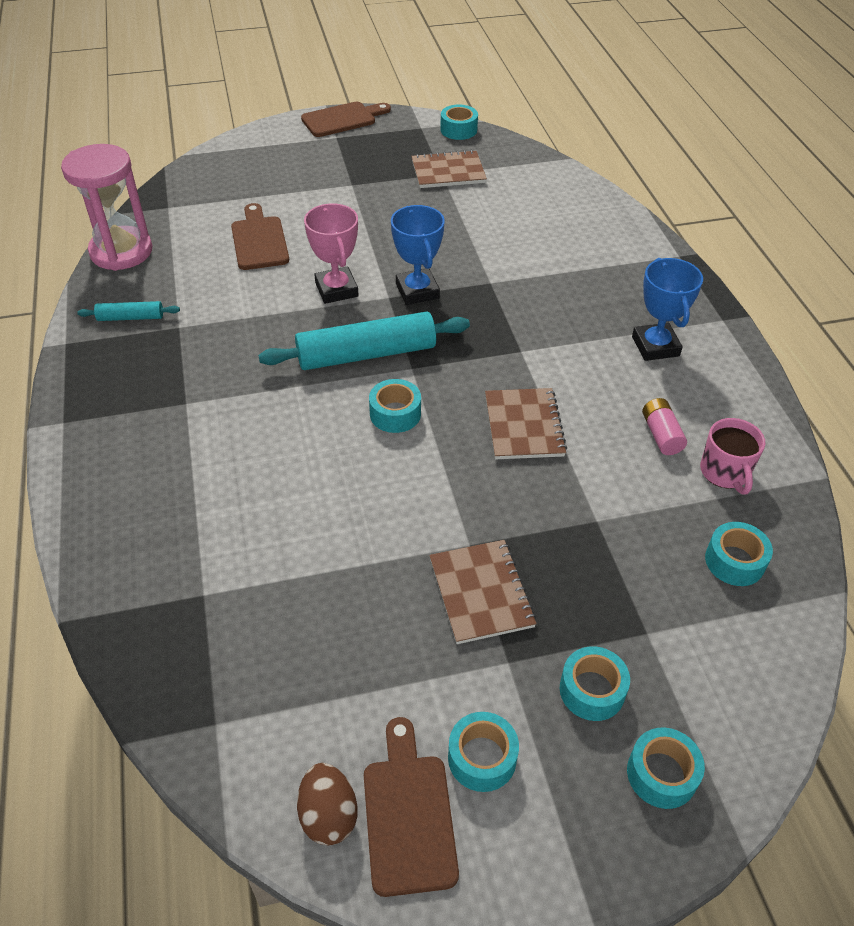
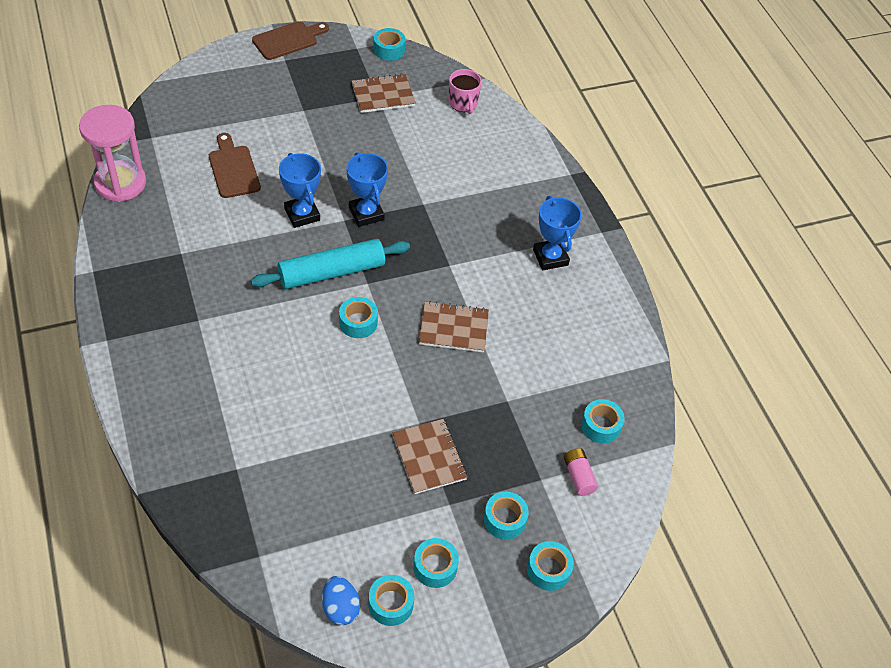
camera: 10 degrees left, 5 degrees up
(130, 318) = (141, 246): turquoise rolling pin -> none
(328, 815) = (340, 608): brown egg -> blue egg
(336, 289) = (302, 214): pink trophy -> blue trophy
(408, 814) = (391, 604): brown cutting board -> turquoise tape
(523, 426) = (453, 328): brown notebook -> brown notebook turned 75 degrees counterclockwise
(661, 435) = (553, 332): pink battery -> pink battery (578, 476)
(725, 472) = (597, 360): pink mug -> pink mug (463, 103)

